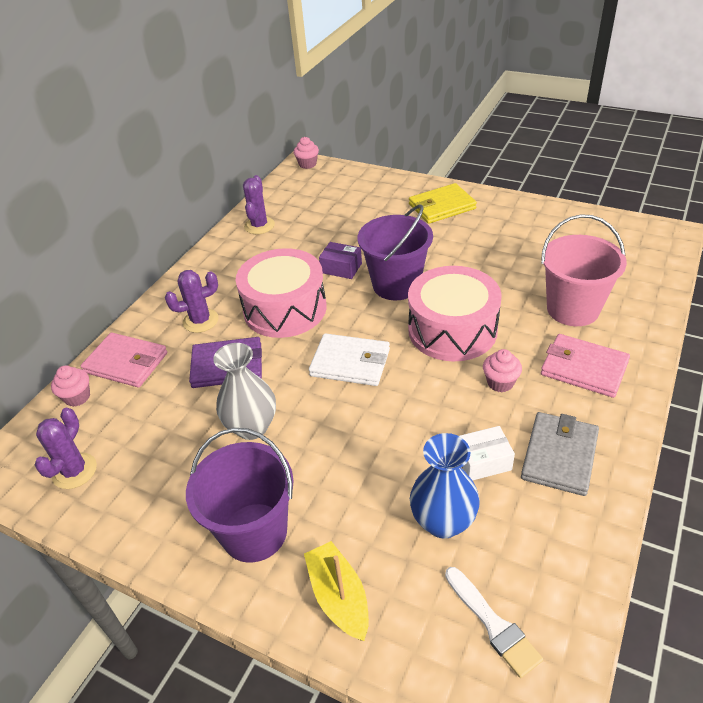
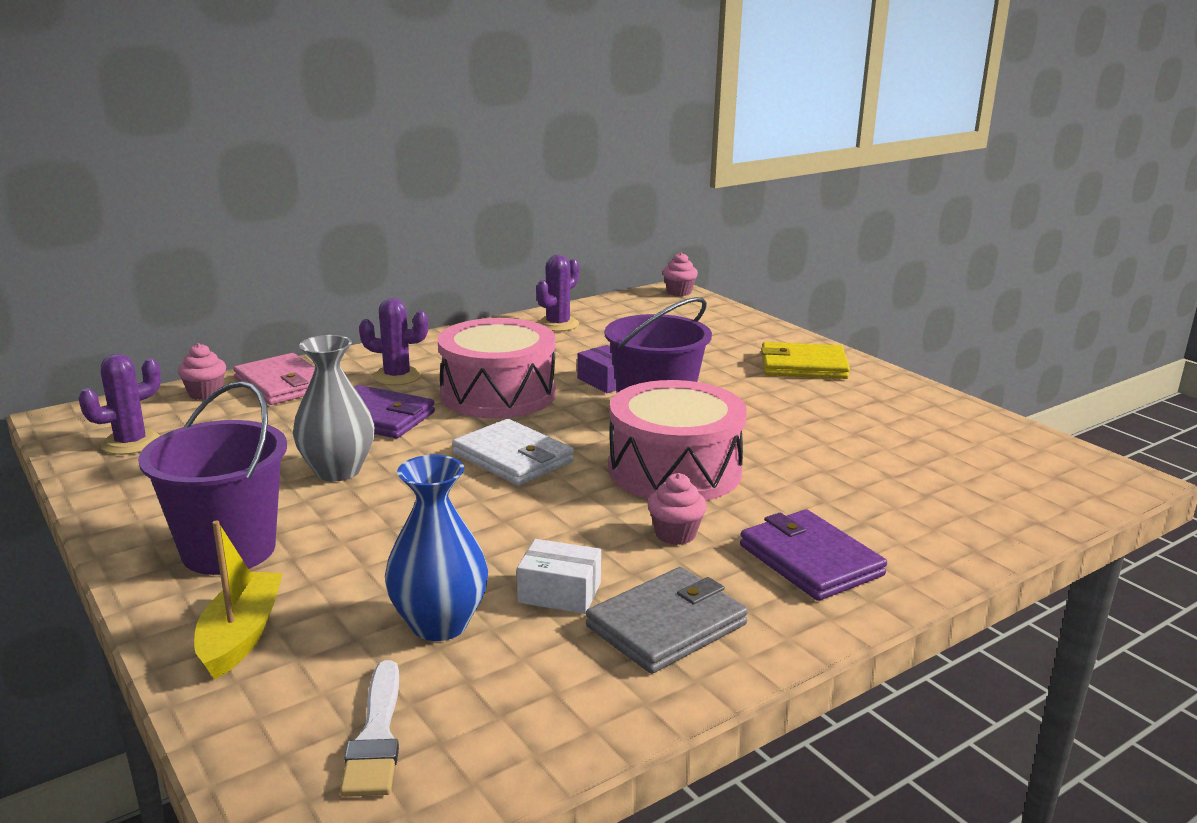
camera: 25 degrees right, 20 degrees down
(572, 309) = (867, 503): pink bucket -> none
(583, 368) = (810, 560): pink wallet -> purple wallet

